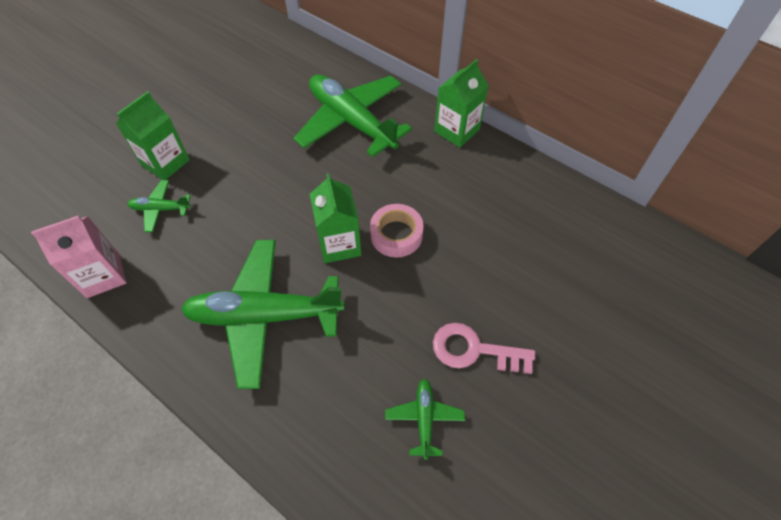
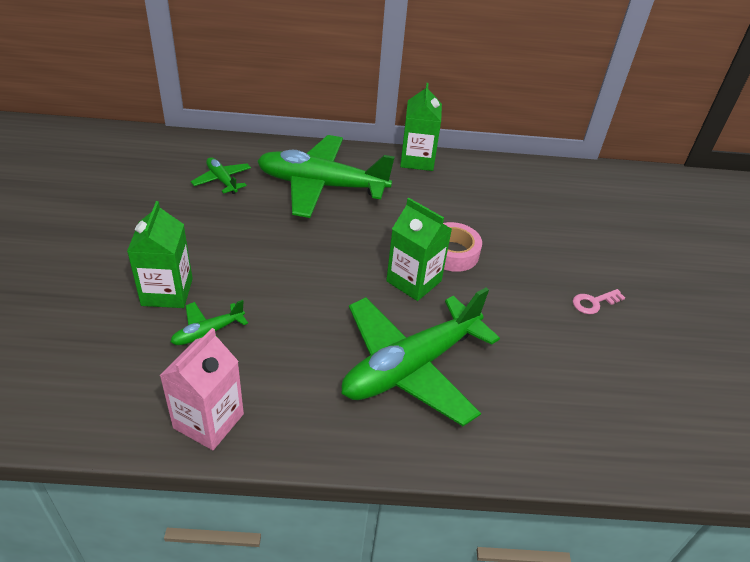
camera: 40 degrees left, 15 degrees down
(424, 419) = (613, 367): green plane -> green plane (222, 180)
(474, 350) = (593, 303): pink key -> pink key, size x0.59

